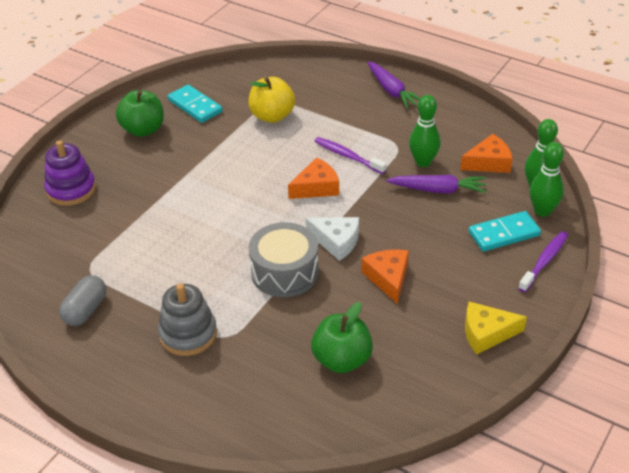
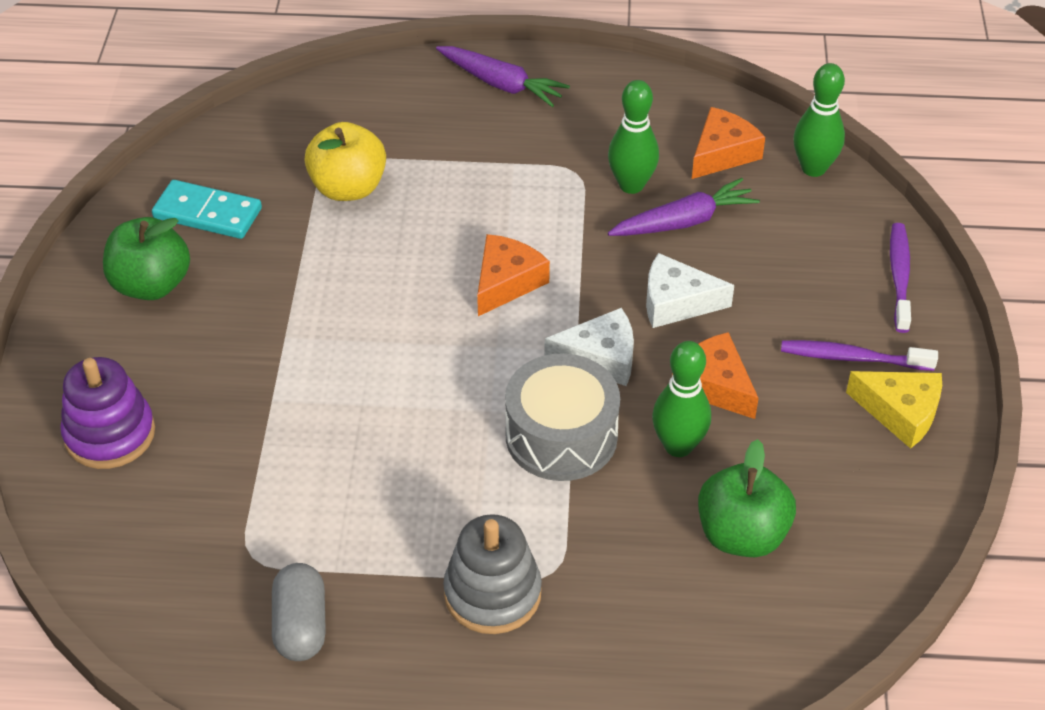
camera: 30 degrees left, 5 degrees up
(347, 156) = (515, 214): purple toothbrush -> purple toothbrush (852, 358)
(401, 229) = (676, 302): none -> white cheese
(486, 333) = (900, 412): yellow cheese -> yellow cheese turned 120 degrees counterclockwise
(504, 234) = (819, 255): turquoise domino -> none
(542, 211) = (845, 202): green bowling pin -> green bowling pin (678, 446)

